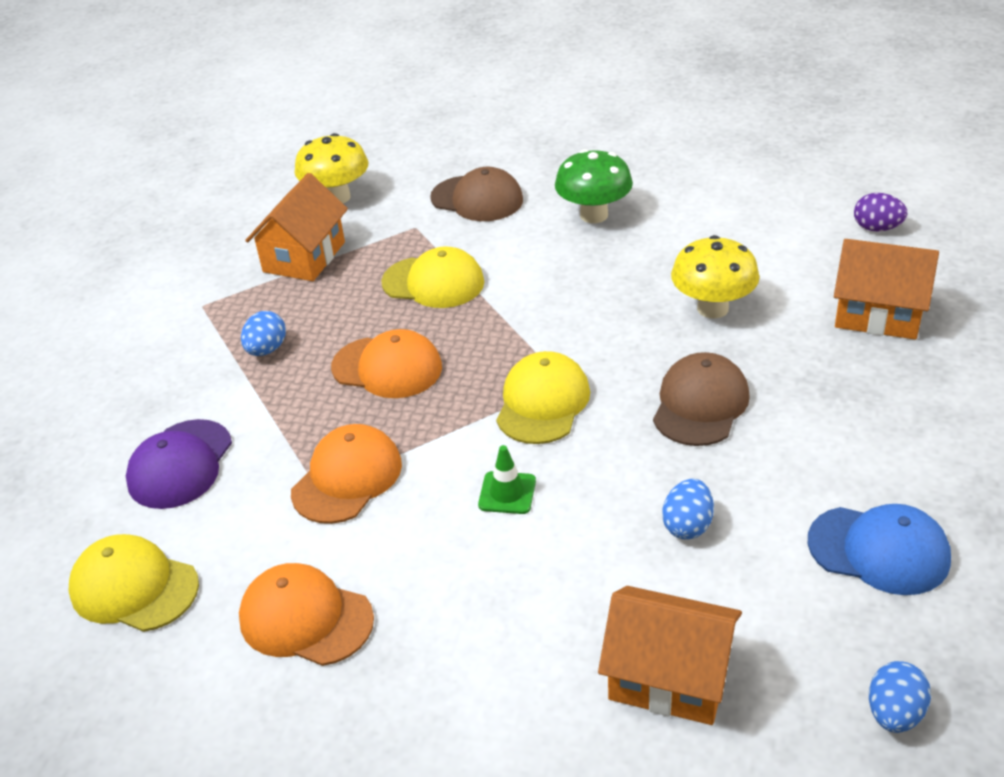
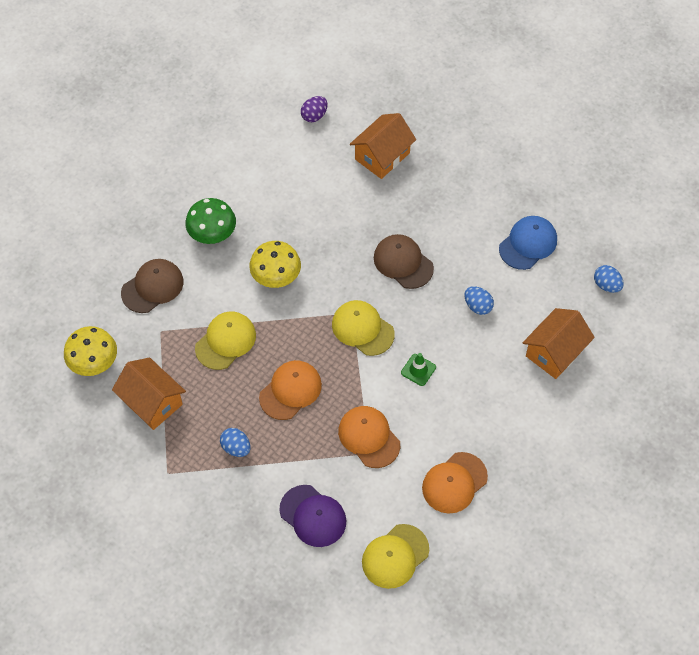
camera: 70 degrees left, 20 degrees up
(712, 308) = (334, 221): yellow mushroom -> yellow mushroom (276, 278)

